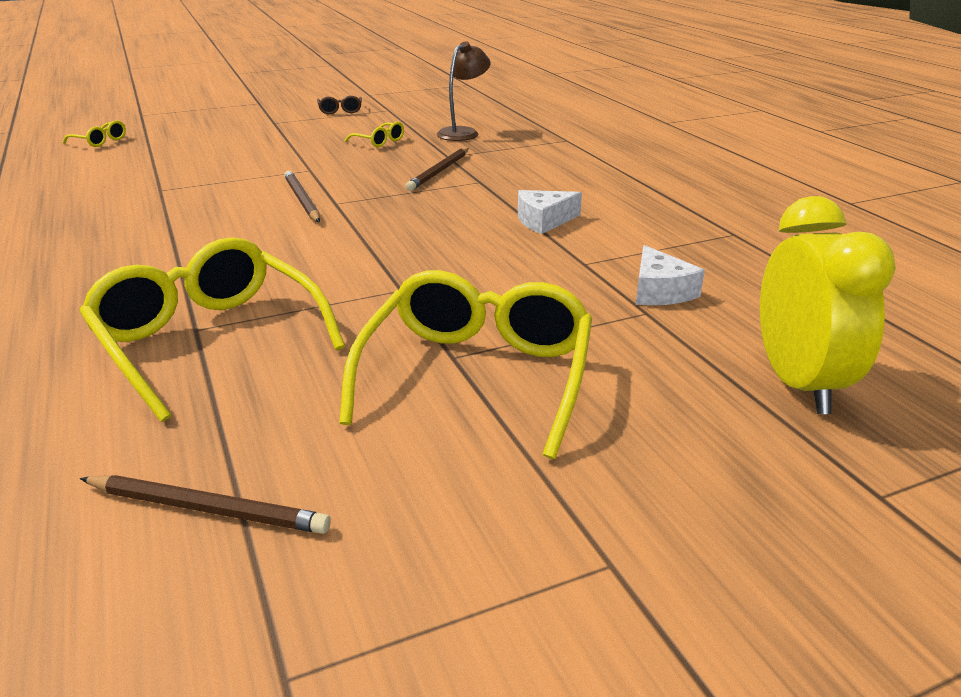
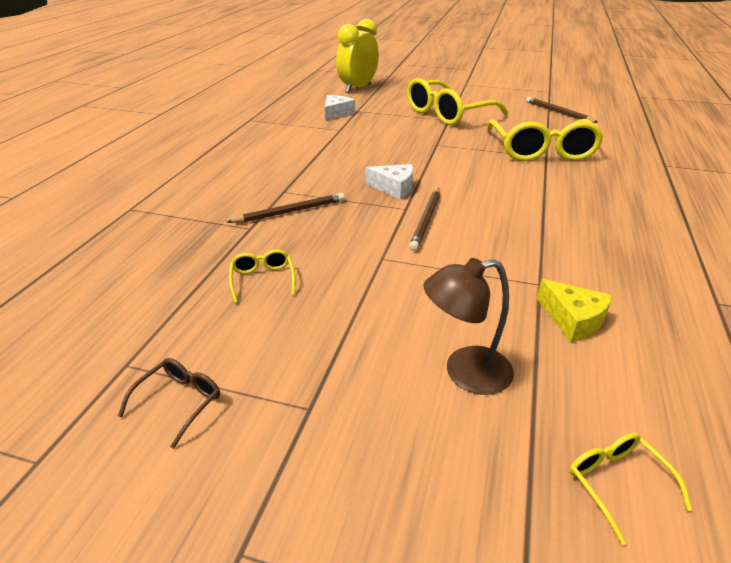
camera: 140 degrees left, 5 degrees up
(127, 180) = (573, 319): none -> yellow cheese
(463, 132) = (169, 258): brown lamp -> brown lamp (465, 372)
(544, 221) = (311, 152): white cheese -> white cheese (394, 188)

